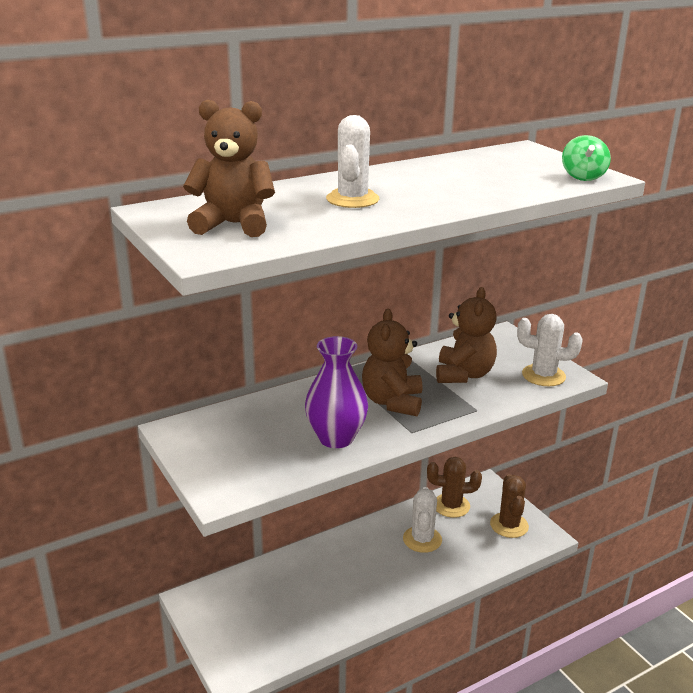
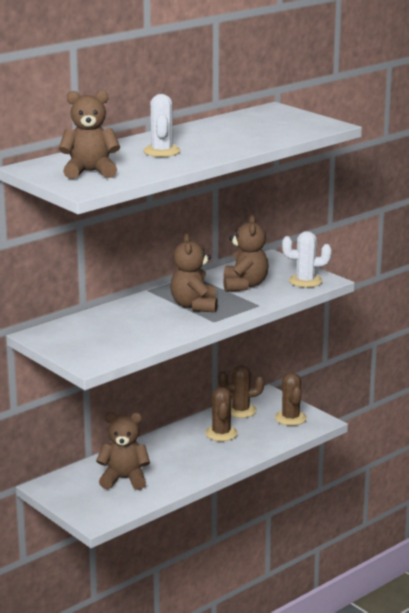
camera: 10 degrees left, 5 degrees down
(289, 601) = (124, 479): none -> brown teddy bear
(336, 438) = (159, 329): purple vase -> none
(422, 539) = (221, 433): white cactus -> brown cactus
(583, 177) = (318, 126): green spinning top -> none

